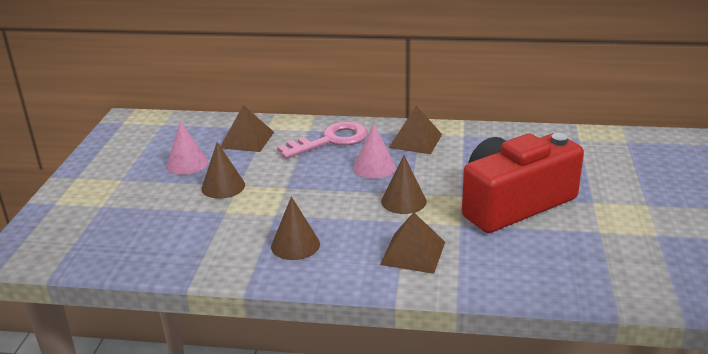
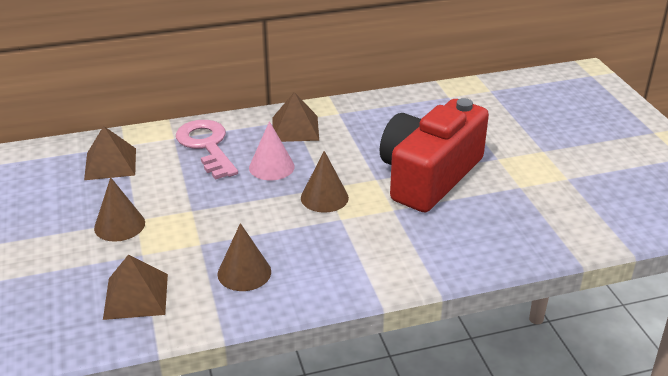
camera: 25 degrees left, 5 degrees up
(187, 164) = (58, 207): pink cone -> none
(331, 140) = (206, 146): pink key -> pink key turned 60 degrees counterclockwise
(413, 253) = (368, 250): brown pyramid -> brown pyramid (136, 296)

